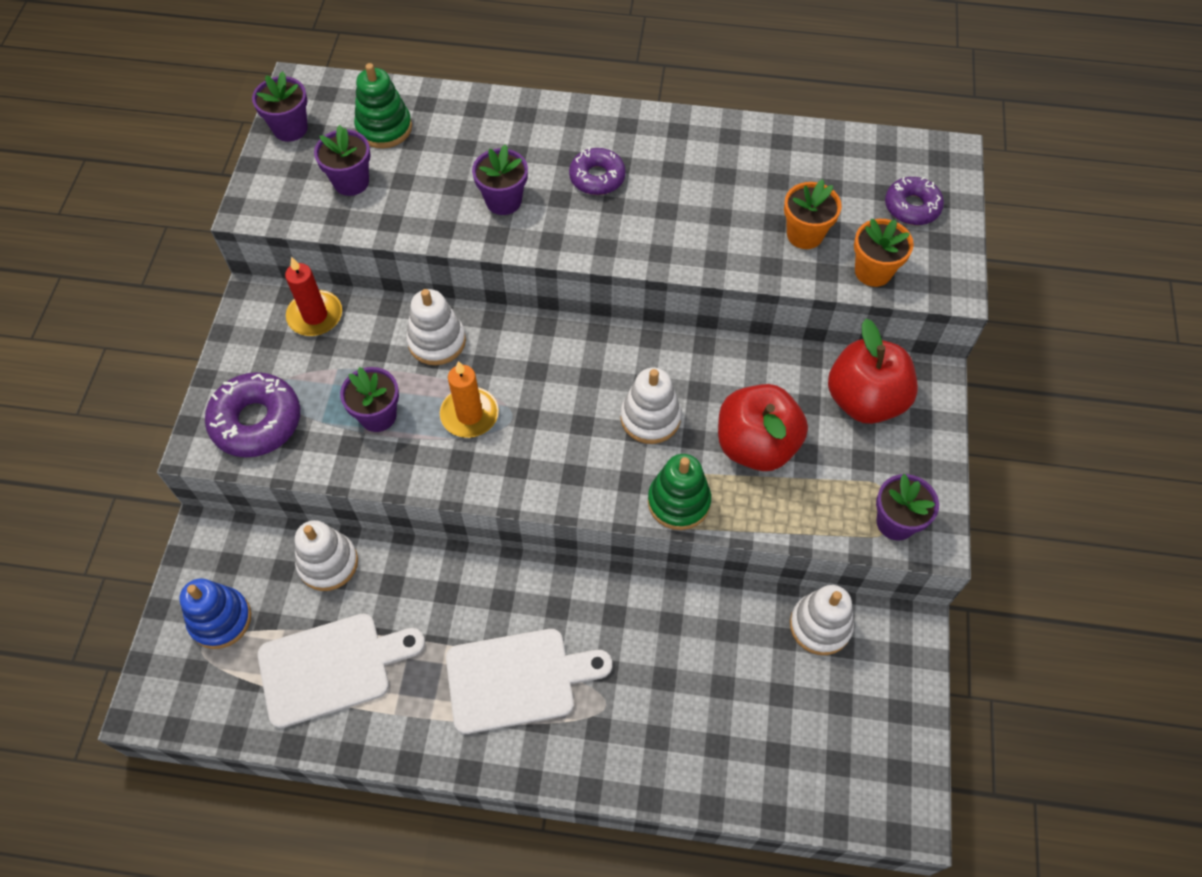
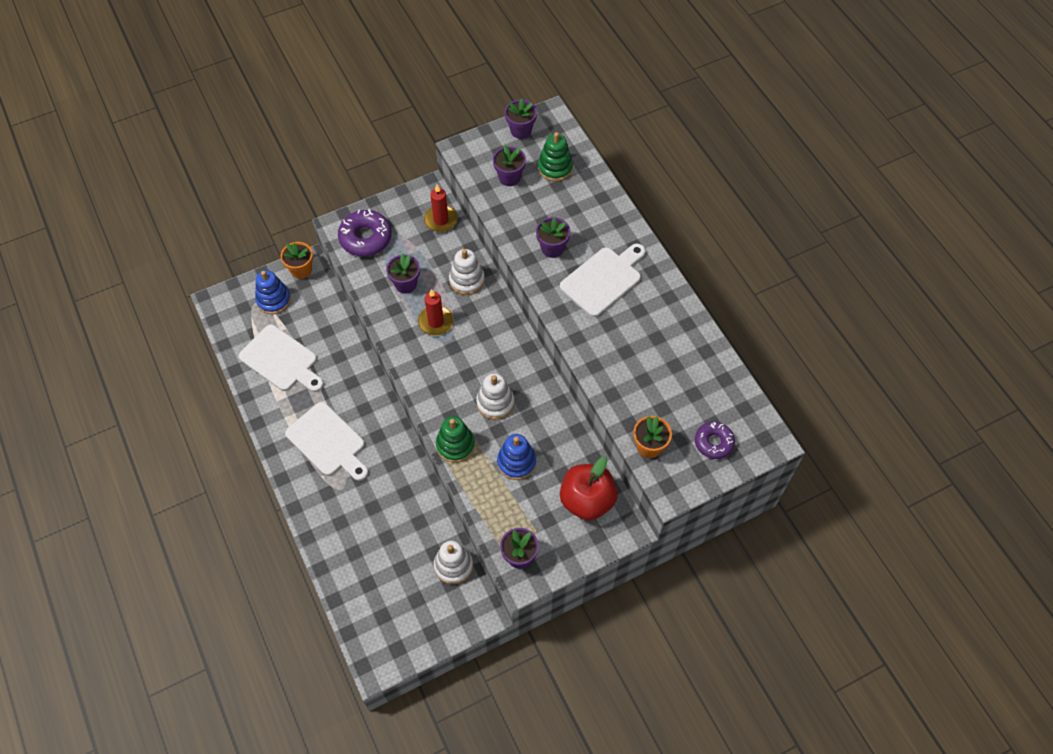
camera: 55 degrees right, 0 degrees up
(328, 563) = (331, 323): white stacking toy -> none
(469, 414) = (436, 322): orange candle -> red candle
(597, 177) = (603, 279): purple donut -> white cutting board
(756, 445) = (516, 462): red apple -> blue stacking toy
(804, 234) = (647, 399): orange flower pot -> orange flower pot (301, 270)

